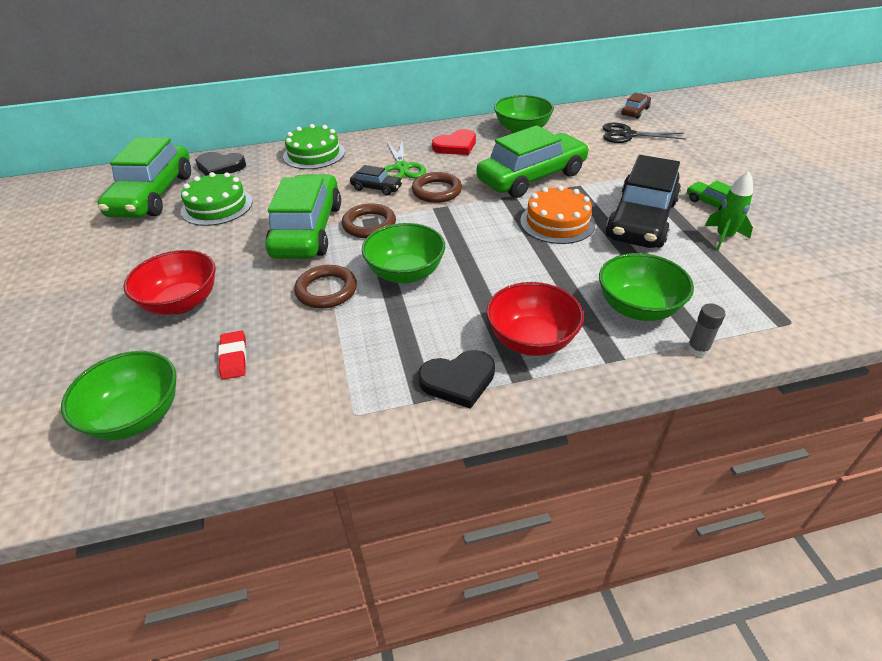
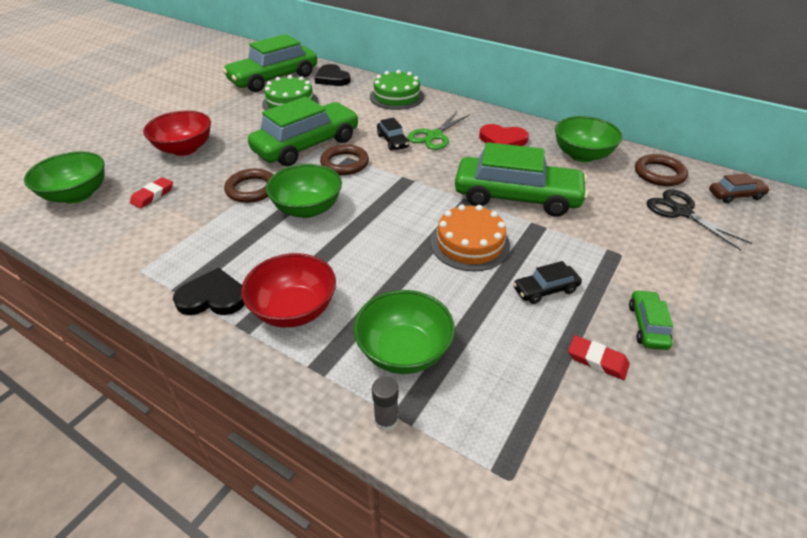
camera: 45 degrees right, 0 degrees up
(437, 191) = (427, 166): brown ring -> brown ring (659, 173)
(458, 380) = (213, 297): black heart -> black heart turned 150 degrees clockwise
(641, 220) = (545, 290): black car -> black car, size x0.44
(724, 237) = (597, 360): green rocket -> red eraser

